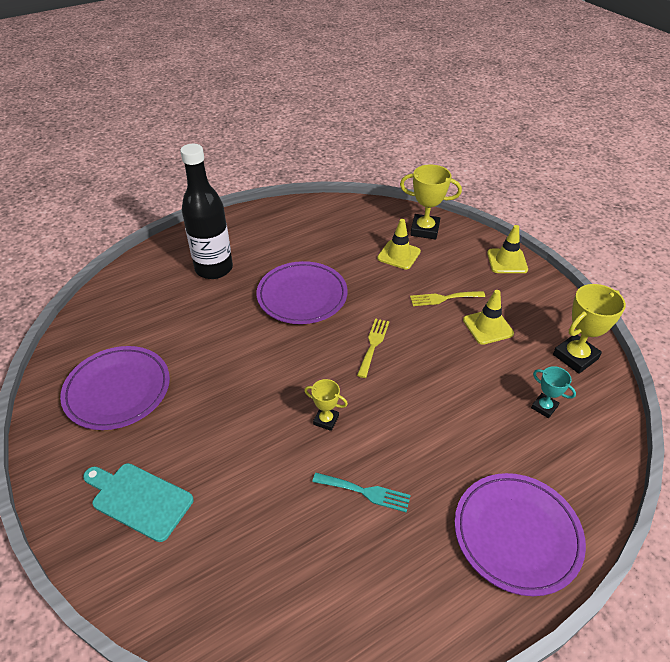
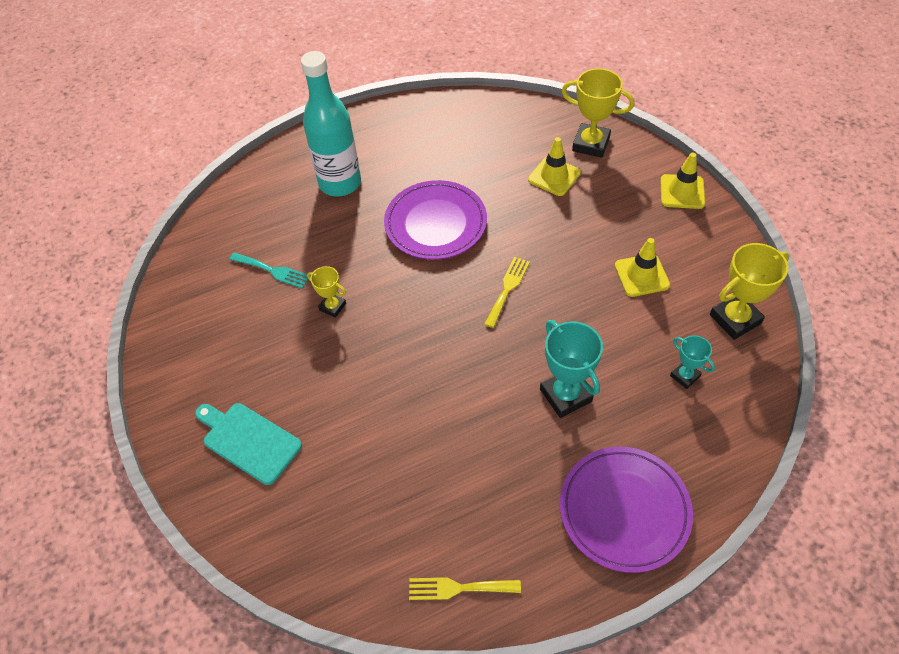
camera: 10 degrees right, 10 degrees up
(118, 390) = (231, 323): purple plate -> none
(214, 269) = (340, 183): black bottle -> turquoise bottle
(326, 420) = (444, 372): yellow trophy -> yellow trophy (332, 306)
(365, 492) = (475, 453): turquoise fork -> turquoise fork (273, 271)
(441, 432) = (565, 395): none -> turquoise trophy
(443, 298) = (597, 236): yellow fork -> yellow fork (458, 588)

